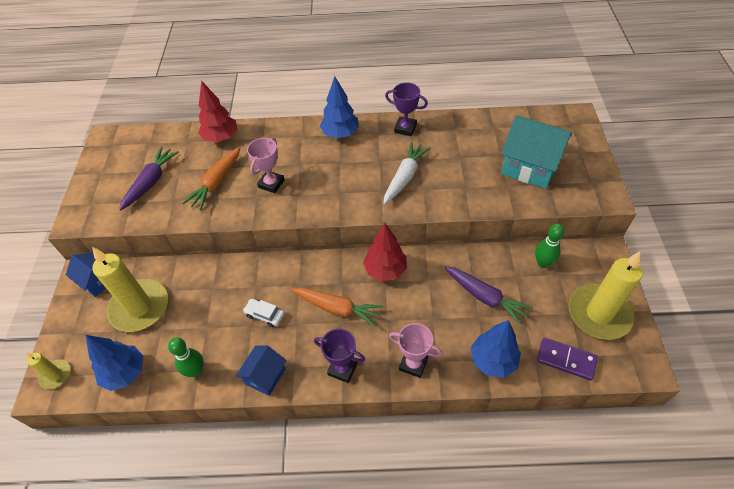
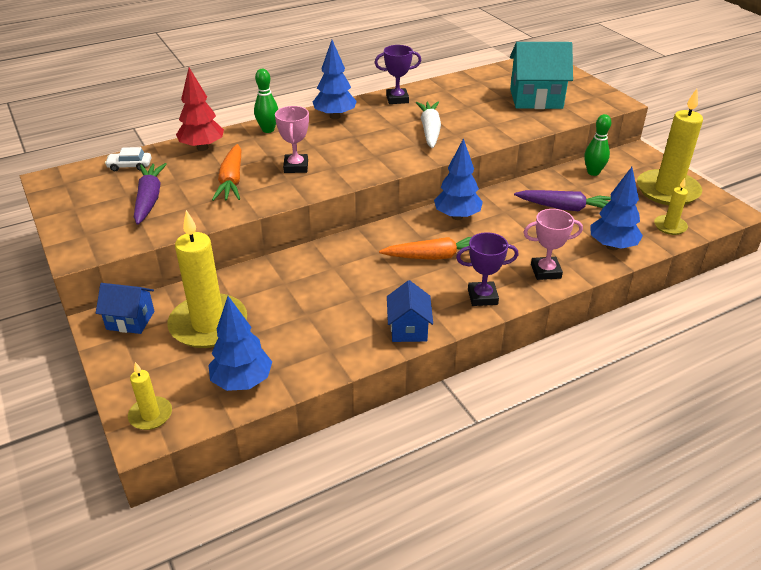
camera: 30 degrees left, 15 degrees down
(196, 371) = (327, 351): green bowling pin -> green bowling pin (268, 130)
(264, 315) = (363, 284): white car -> white car (130, 166)
(385, 270) = (457, 216): red tree -> blue tree
(566, 359) = (670, 226): purple domino -> yellow candle

